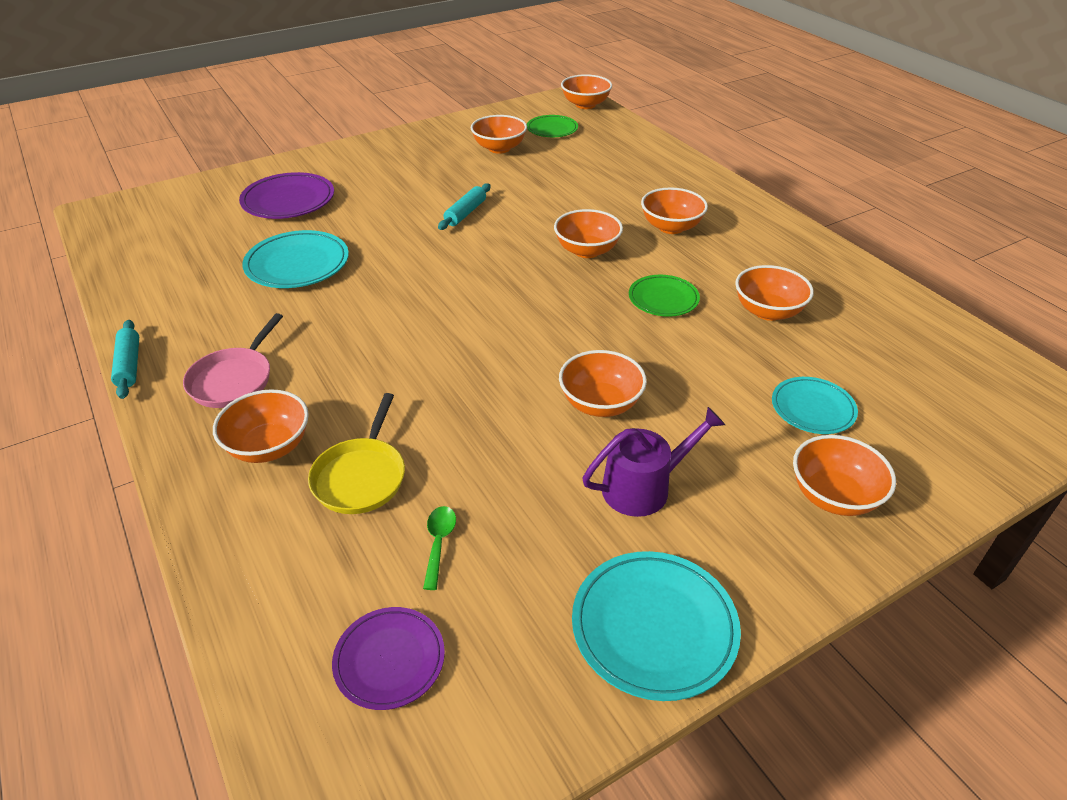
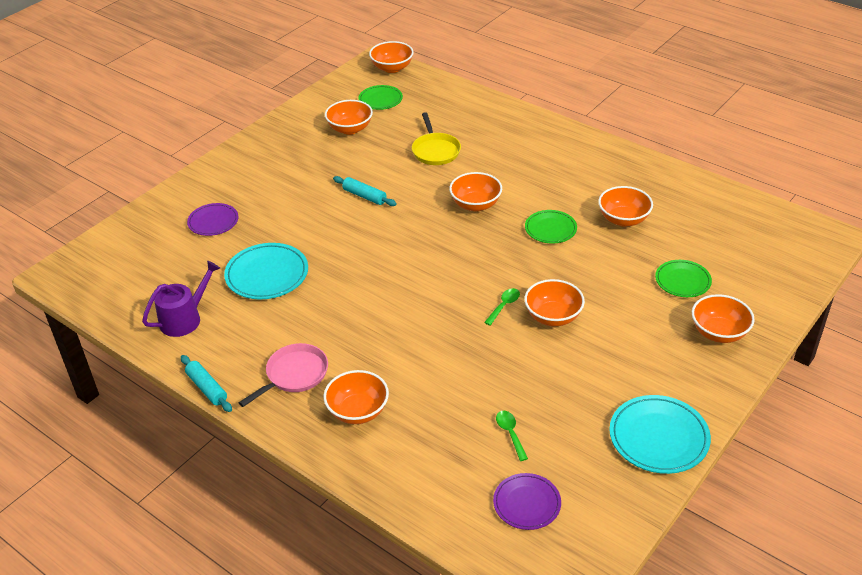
camera: 20 degrees left, 0 degrees up
(234, 379) = (294, 375): pink pan -> pink pan turned 135 degrees counterclockwise
(288, 201) = (213, 222): purple plate -> purple plate, size x0.65
(361, 476) = (433, 410): yellow pan -> yellow pan (435, 151)
(465, 213) = (364, 196): turquoise rolling pin -> turquoise rolling pin turned 60 degrees counterclockwise
(544, 372) = (504, 306): none -> green spoon
(643, 487) = (609, 362): purple watering can -> purple watering can (184, 319)
(671, 227) = (524, 169): orange bowl -> none
(812, 409) = (682, 281): turquoise plate -> green plate

